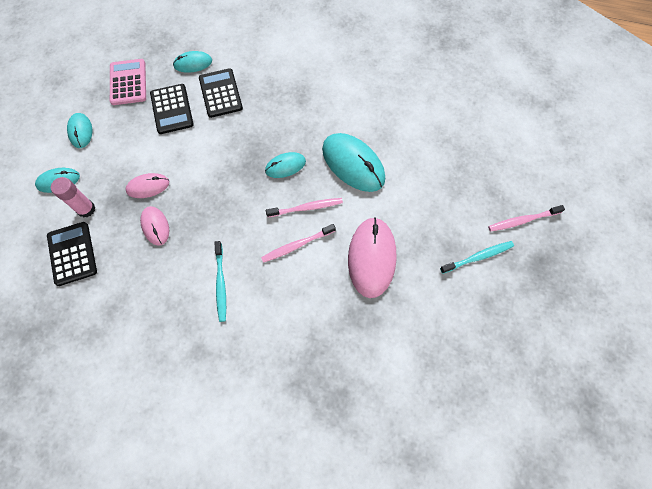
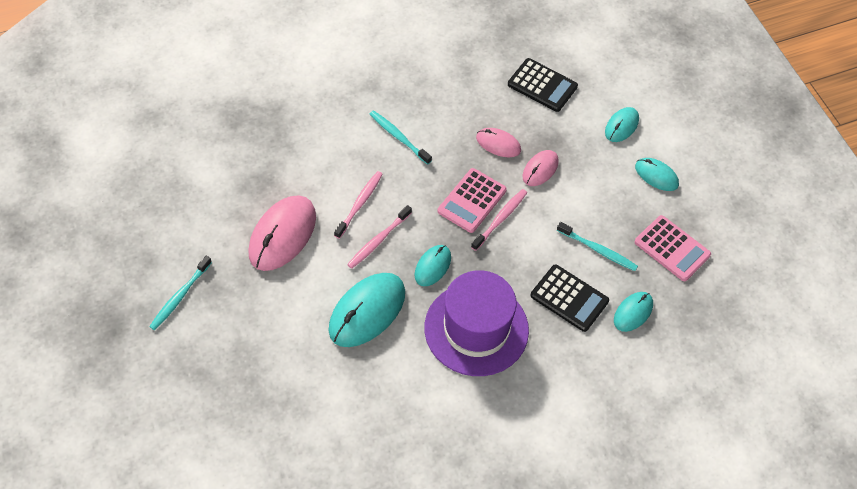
camera: 140 degrees right, 10 degrees down
(86, 209) = (571, 121): pink glue stick -> none
(172, 109) = (598, 250): black calculator -> turquoise toothbrush
(217, 194) = (472, 201): none -> pink calculator
(293, 111) = (476, 329): none -> purple hat
(353, 164) = (367, 311): turquoise mouse -> turquoise mouse turned 60 degrees counterclockwise
(372, 258) = (282, 235): pink mouse -> pink mouse turned 60 degrees clockwise
(522, 220) = (152, 361): pink toothbrush -> pink toothbrush (500, 219)

